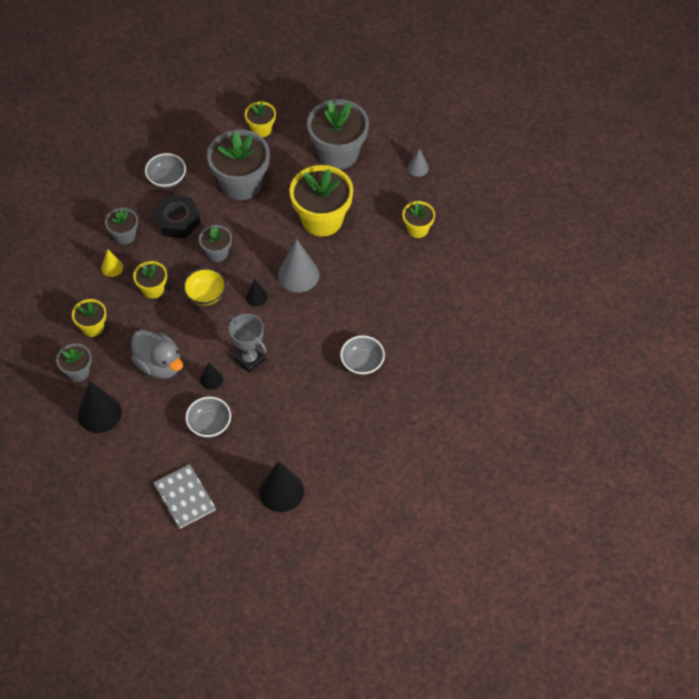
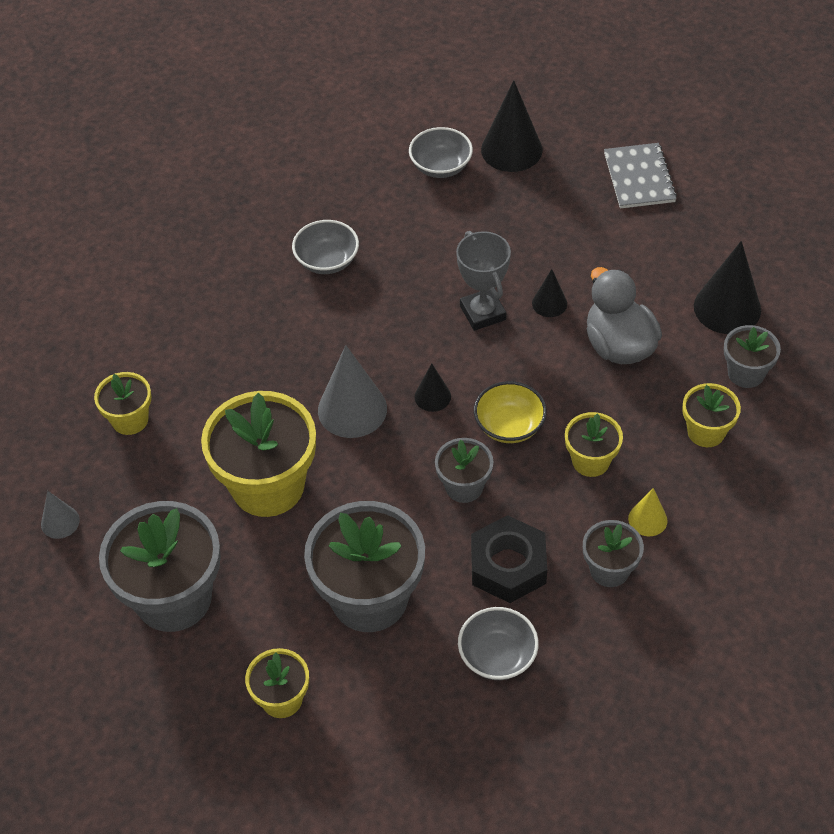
camera: 155 degrees left, 5 degrees down
(209, 424) = (574, 249): grey bowl -> grey bowl (441, 166)

